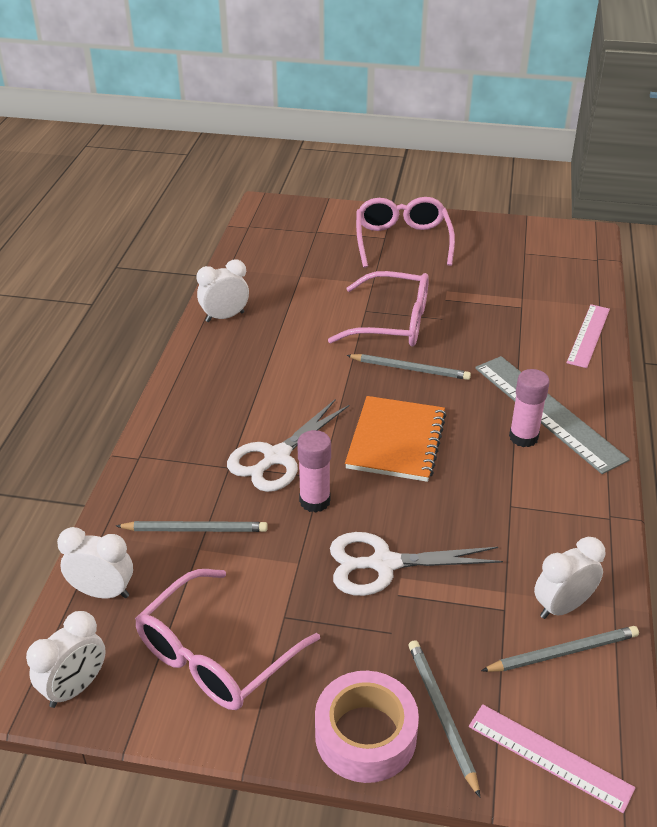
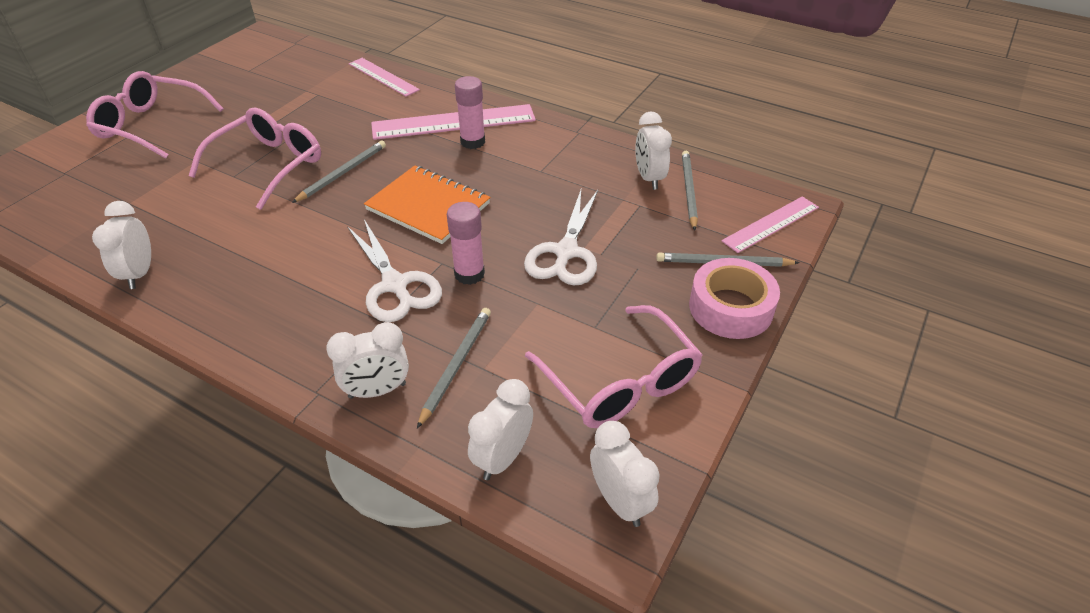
camera: 70 degrees left, 5 degrees up
(151, 490) = (377, 390): none -> white clock
(547, 412) = (453, 122): grey ruler -> pink ruler

